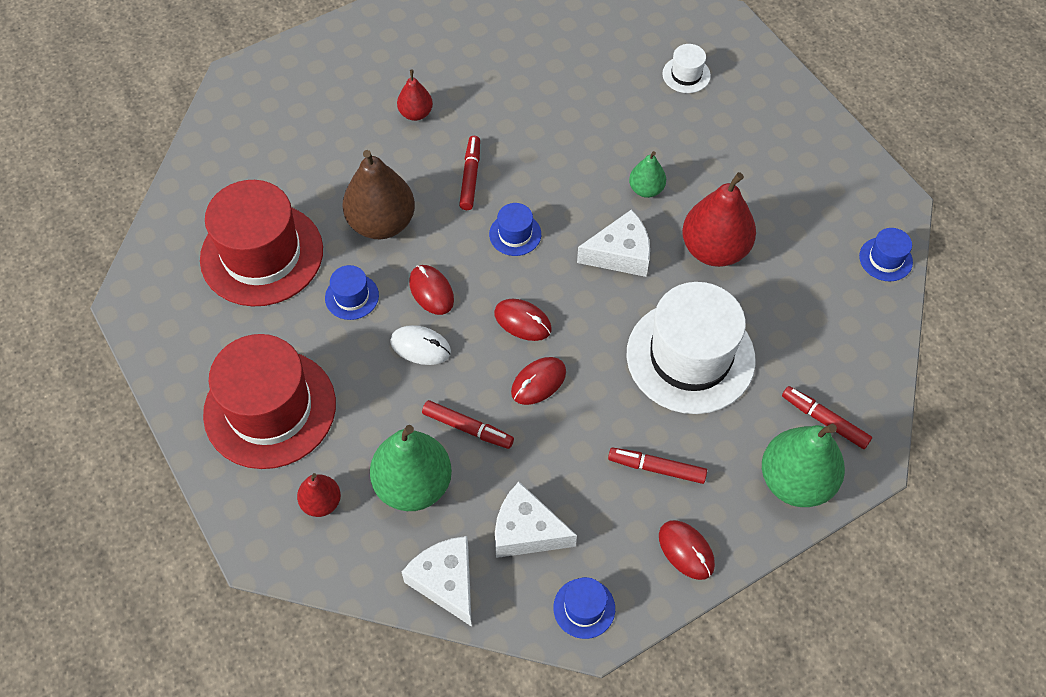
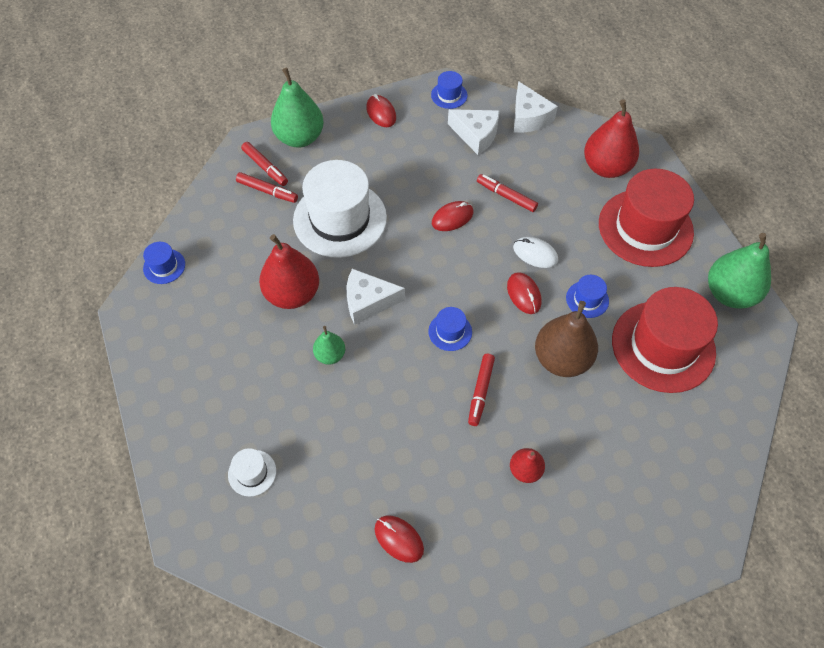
camera: 170 degrees left, 0 degrees up
(321, 502) = (606, 167): red pear -> red pear, size x1.89
(413, 485) = (545, 169): green pear -> green pear (729, 293)
(522, 321) = (456, 261): red mouse -> red mouse (399, 539)
(656, 468) = (385, 156): red marker -> red marker (267, 191)

